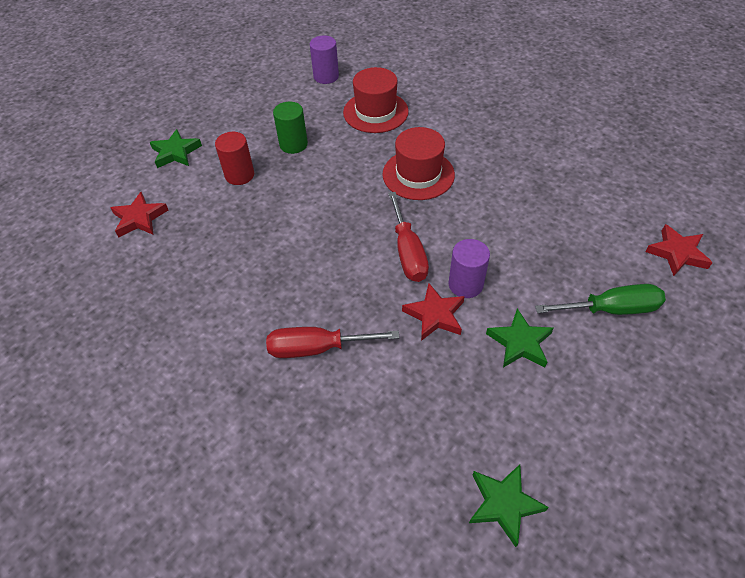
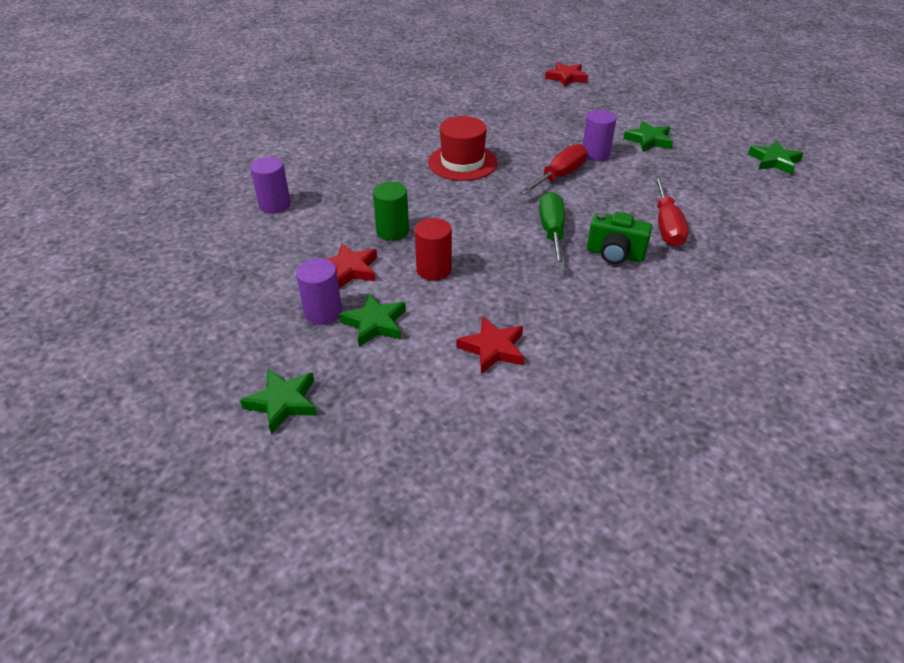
camera: 85 degrees left, 10 degrees down
(106, 125) = (283, 402): none -> green star
(190, 126) = (323, 312): none -> purple cylinder
(263, 299) = (615, 254): none -> green camera
(375, 112) = (358, 177): red hat -> none
(408, 252) = (559, 176): red screwdriver -> red screwdriver turned 45 degrees counterclockwise
(435, 315) = (626, 170): red star -> red star (349, 269)
(611, 309) = (616, 106): green screwdriver -> green screwdriver (552, 232)

